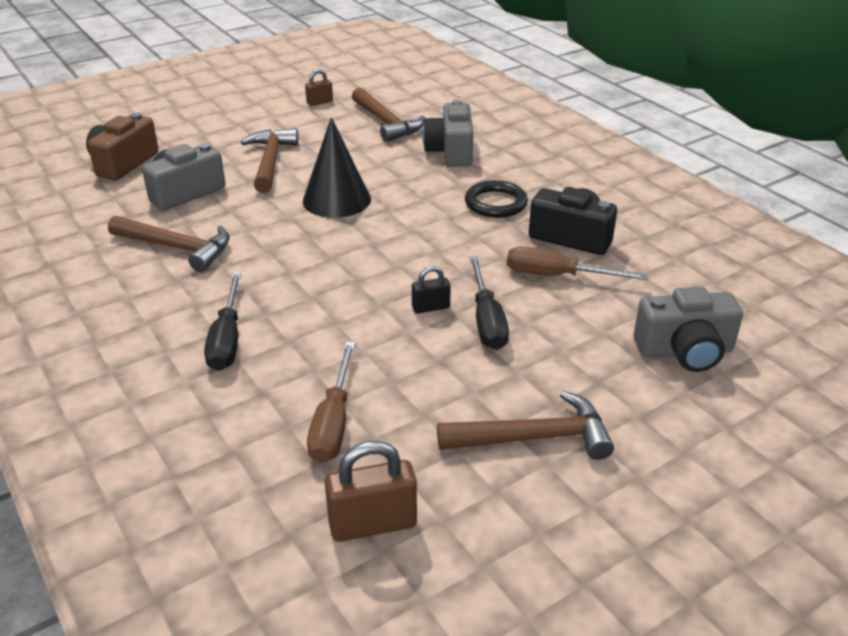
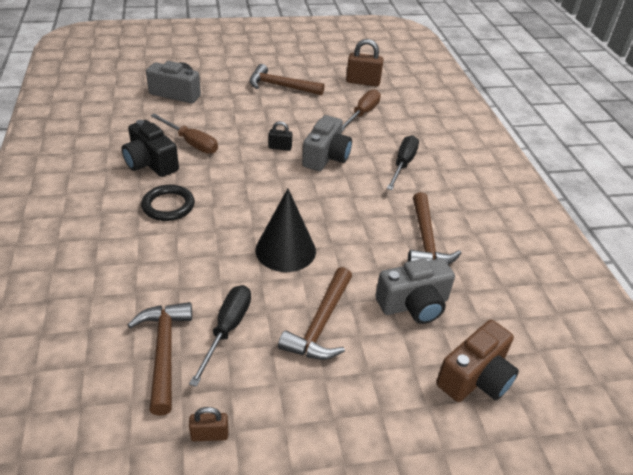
camera: 160 degrees left, 5 degrees up
(177, 248) = (426, 240): brown hammer -> brown hammer turned 135 degrees counterclockwise
(450, 151) = (143, 277): grey camera -> grey camera (326, 157)
(486, 320) = (256, 132): black screwdriver -> black screwdriver (227, 329)

